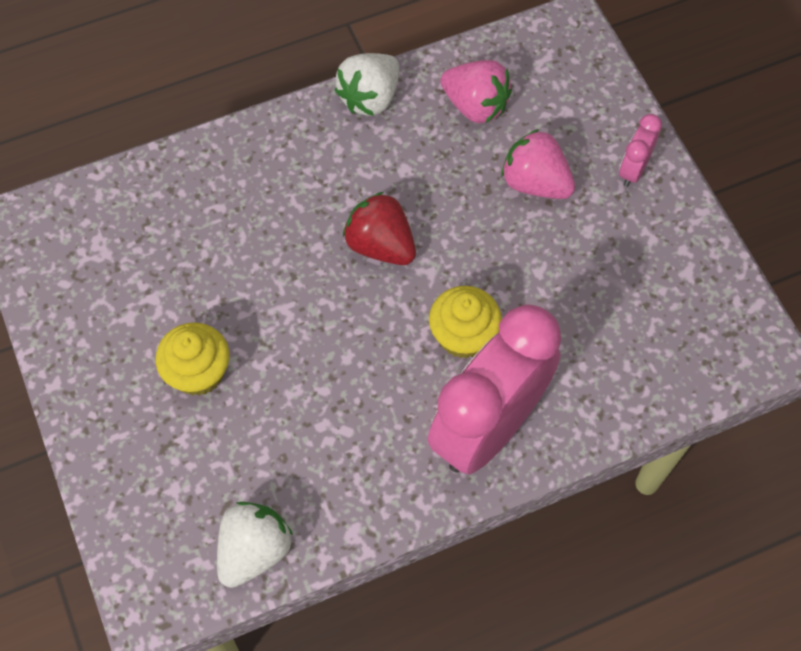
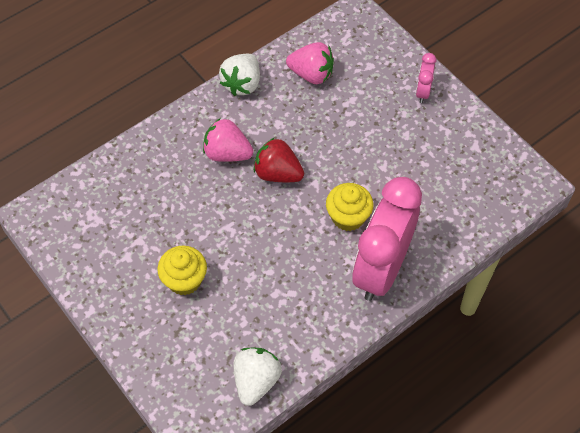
camera: 15 degrees left, 5 degrees down
(535, 183) = (364, 113): pink strawberry -> pink strawberry (227, 153)

